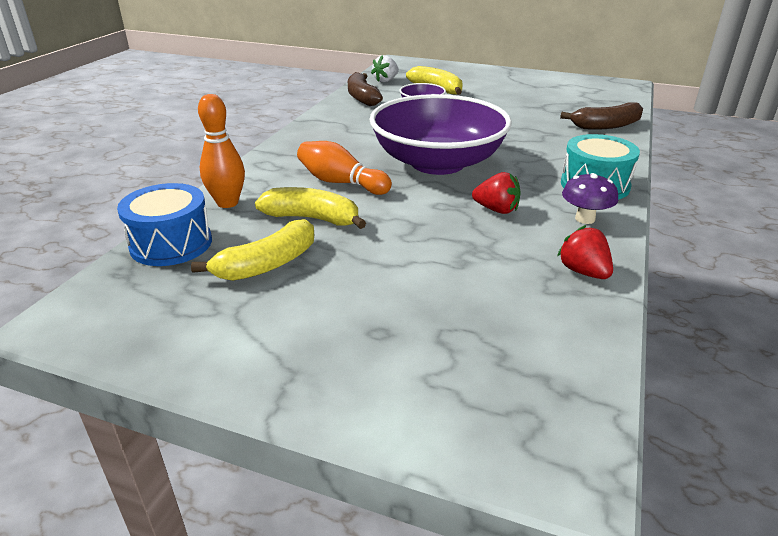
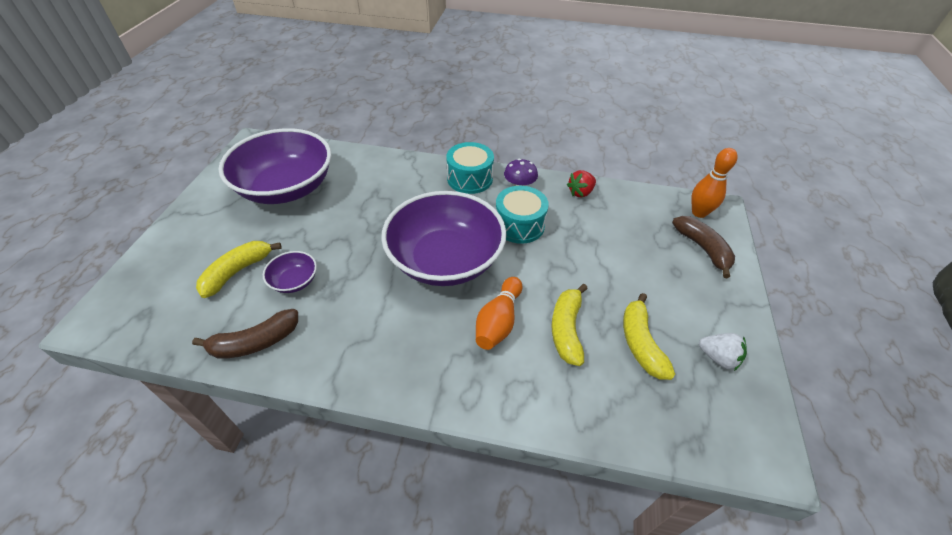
camera: 100 degrees left, 15 degrees up
(171, 244) = (643, 424): blue drum -> none
(227, 203) = (561, 404): orange bowling pin -> orange bowling pin (699, 213)
(267, 264) = (640, 343): yellow banana -> yellow banana turned 135 degrees counterclockwise
(386, 80) = (188, 326): white strawberry -> white strawberry (718, 357)
(496, 210) = (519, 225): red strawberry -> turquoise drum
(551, 99) = (286, 188): none -> purple bowl
(606, 126) = (358, 163): brown banana -> brown banana (703, 248)

